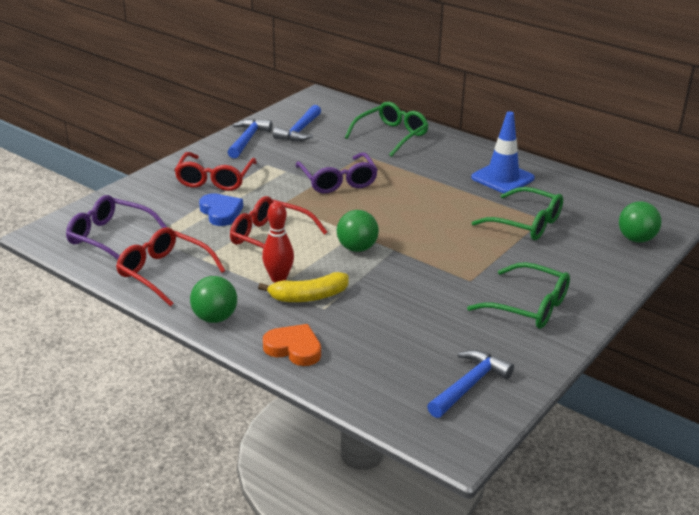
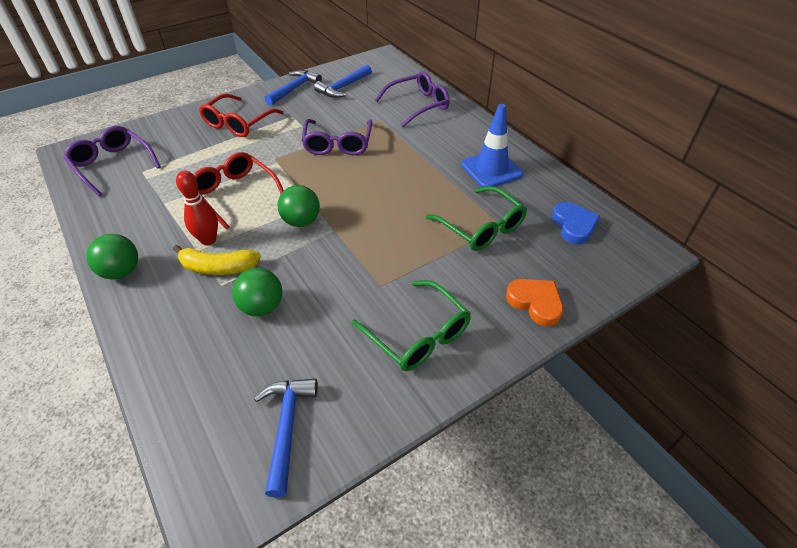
camera: 20 degrees right, 15 degrees up
(164, 273) = (122, 211): red glasses -> none
(221, 212) = (217, 158): blue heart -> blue heart (573, 225)
(294, 348) = (158, 327): orange heart -> orange heart (535, 303)
(391, 136) = (418, 105): green glasses -> purple glasses
(469, 385) = (287, 427): blue hammer -> blue hammer turned 60 degrees counterclockwise
(636, 239) = (587, 273): green ball -> green ball (262, 307)

